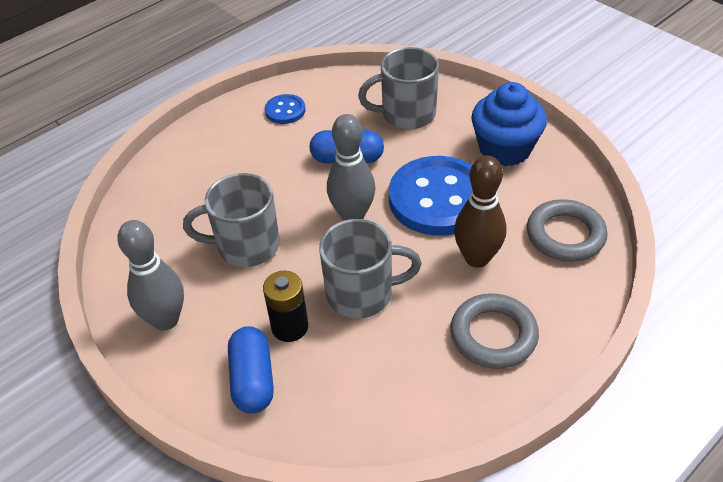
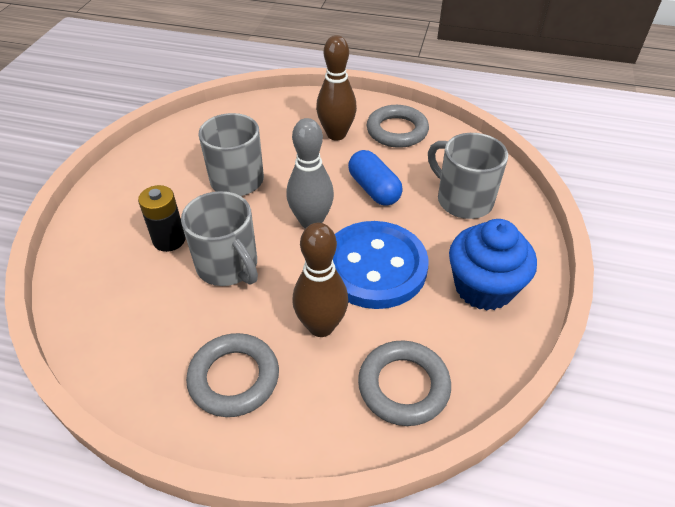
camera: 55 degrees right, 0 degrees up
(166, 320) = (141, 174): grey bowling pin -> none
(250, 150) = (336, 134): none -> brown bowling pin
(253, 380) = (108, 243): blue capsule -> none
(285, 110) = (397, 131): blue button -> grey ring

